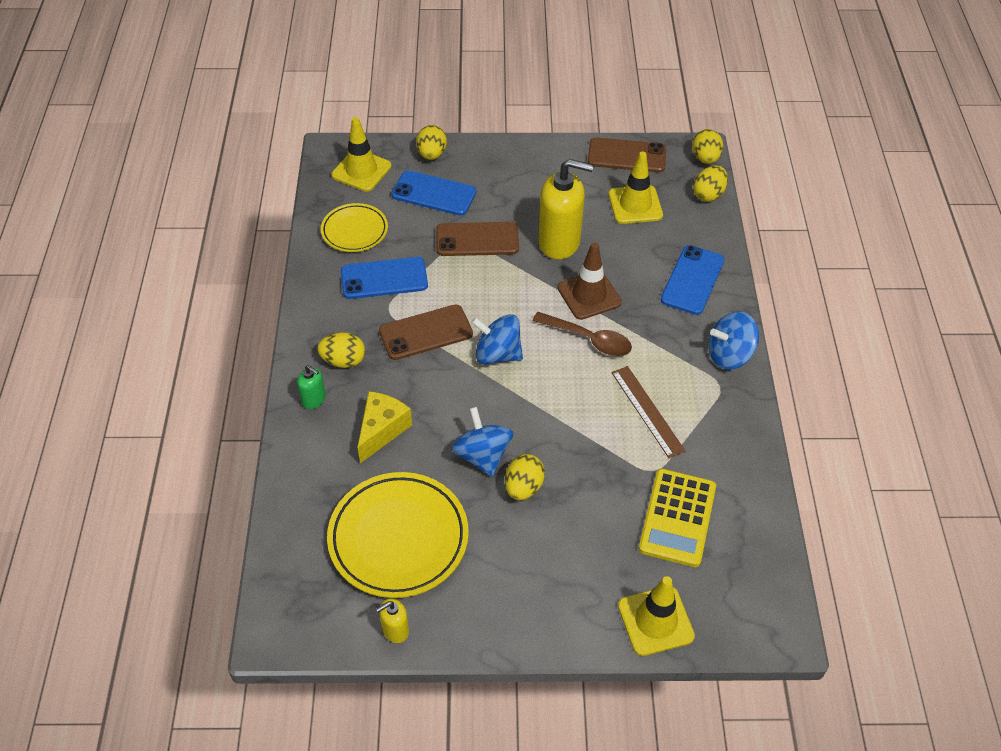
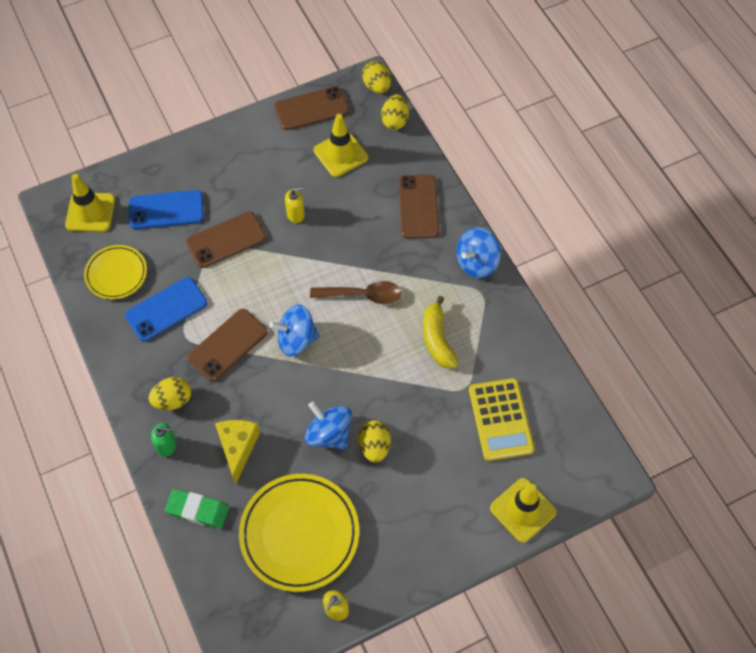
camera: 25 degrees left, 10 degrees up
(309, 471) = (197, 510): none -> green eraser
(432, 154) = (144, 171): yellow egg -> none
(559, 242) = (296, 214): yellow soap dispenser -> yellow soap dispenser, size x0.47
(589, 295) = (343, 254): brown traffic cone -> none
(647, 411) = (437, 339): brown ruler -> yellow banana
(692, 280) = (418, 207): blue phone -> brown phone

